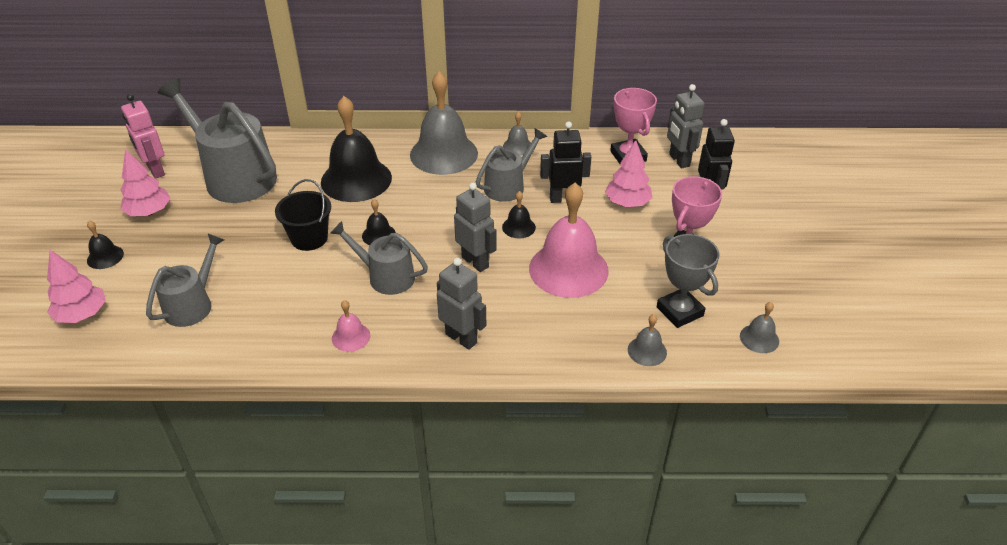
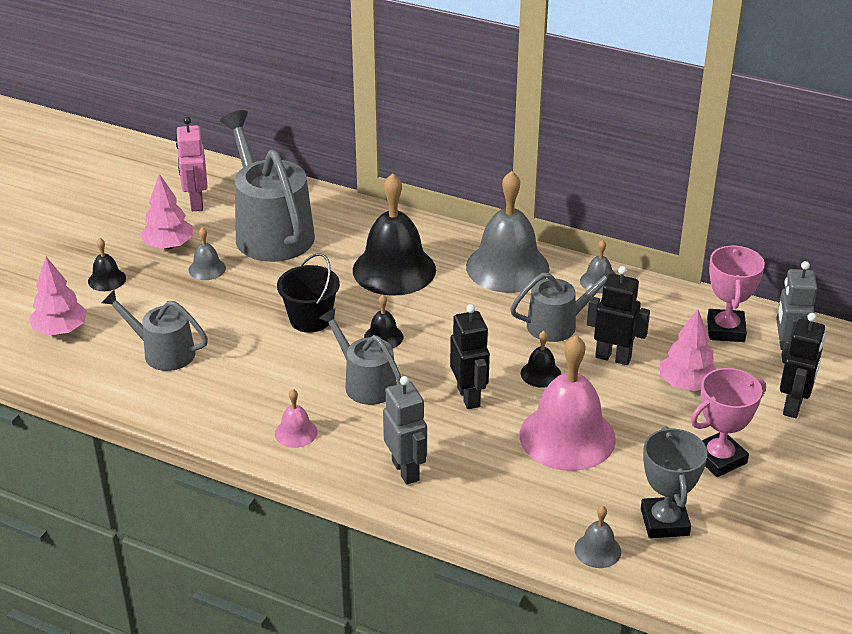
camera: 25 degrees right, 5 degrees down
(192, 305) = (163, 352): grey watering can -> grey watering can turned 120 degrees counterclockwise
(475, 262) = (469, 397): grey robot -> black robot
(759, 338) = (738, 581): grey bell -> grey bell (207, 269)

